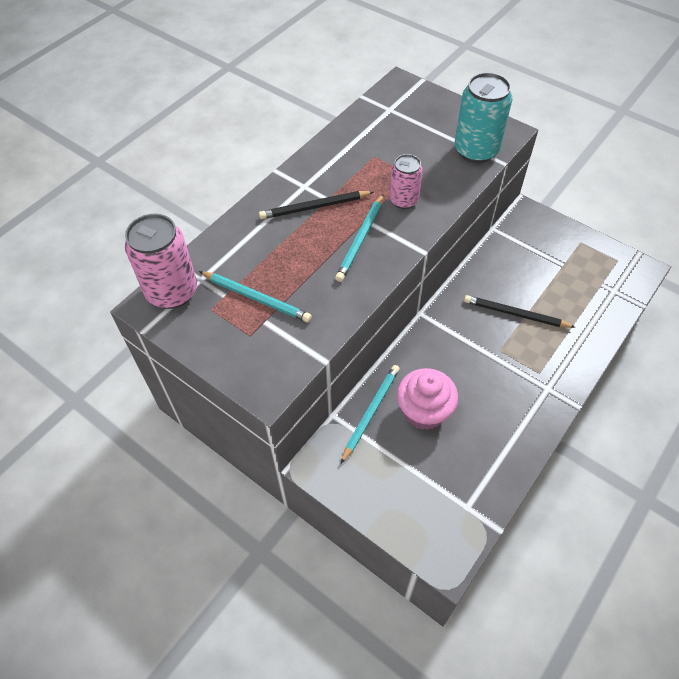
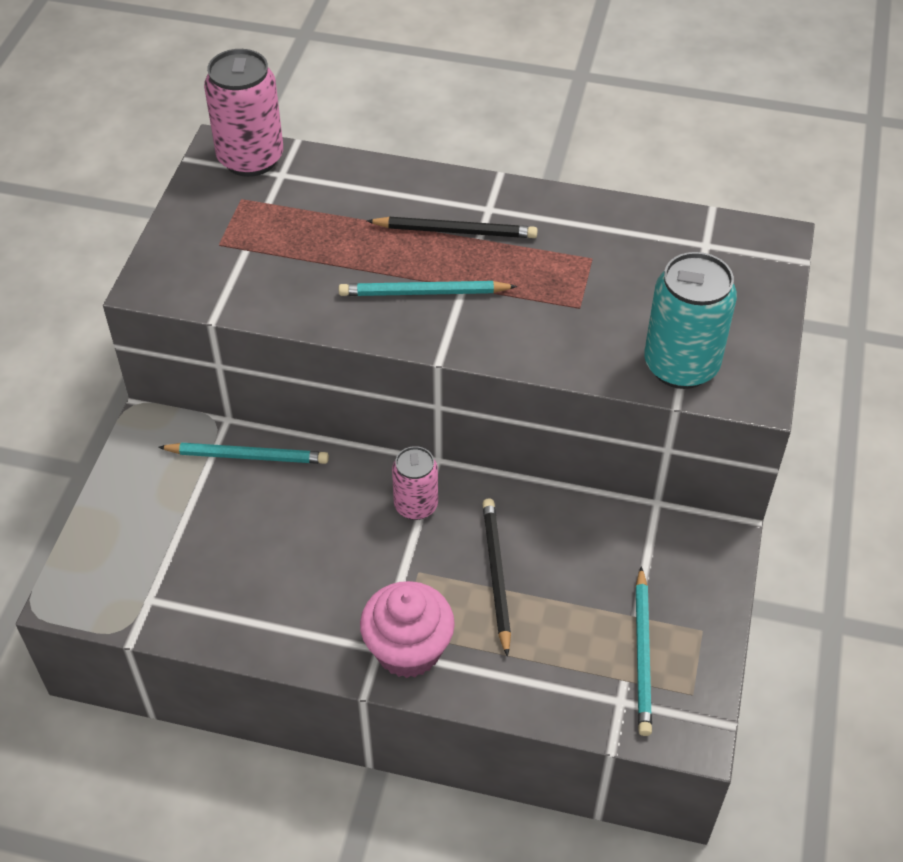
camera: 65 degrees right, 5 degrees down
(256, 298) = (276, 230): turquoise pencil -> turquoise pencil (643, 654)
(314, 207) = (455, 231): black pencil -> black pencil turned 135 degrees clockwise
(404, 200) = (523, 314): pink can -> pink can (416, 505)
(424, 411) = (273, 512): pink cupcake -> pink cupcake (408, 649)

